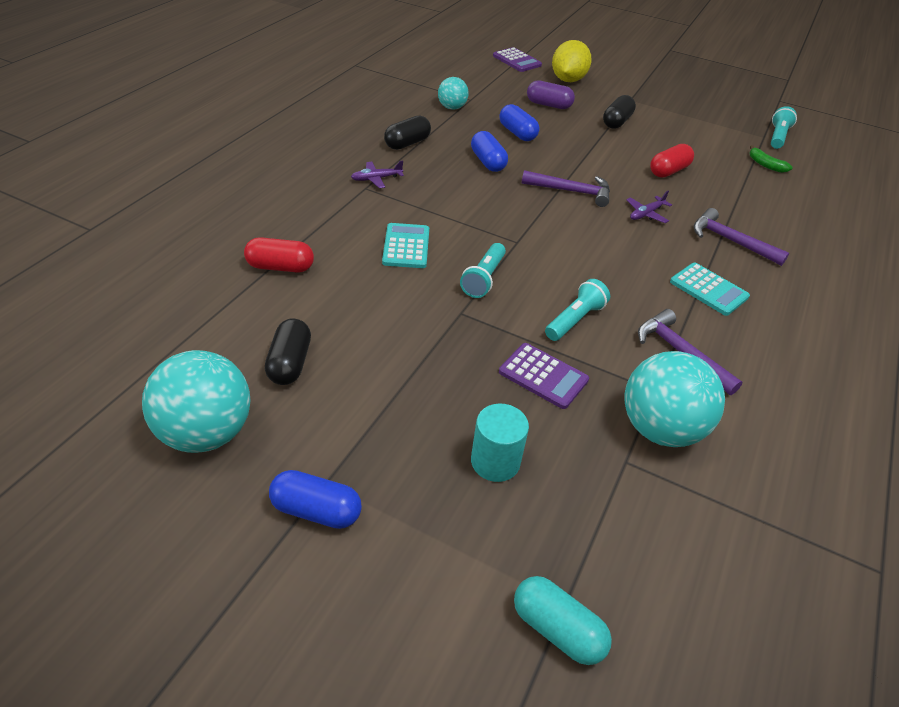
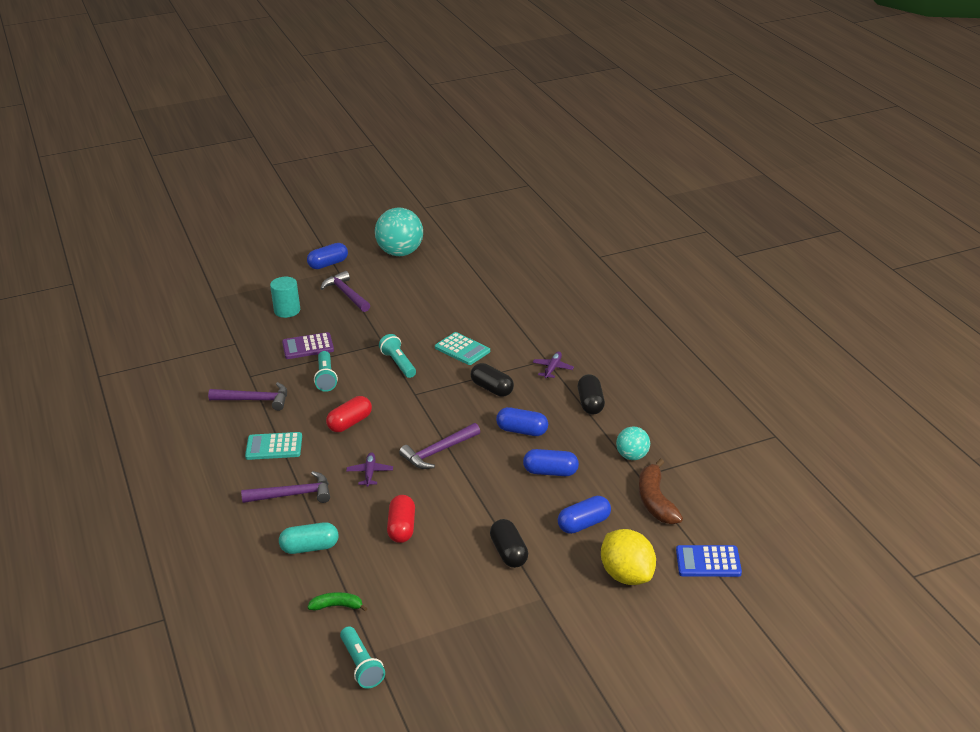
camera: 135 degrees right, 10 degrees down
(280, 267) = (493, 302): red capsule -> red capsule (350, 423)
(290, 363) = (415, 282): black capsule -> black capsule (492, 389)
(387, 420) = (346, 294): none -> purple hammer
(487, 88) = (656, 501): none -> brown banana
(516, 60) = (708, 562): purple calculator -> blue calculator
(548, 105) = (584, 524): purple capsule -> blue capsule
(557, 629) = (211, 292): turquoise capsule -> turquoise capsule (310, 548)
(660, 429) = (232, 363): turquoise ball -> none

